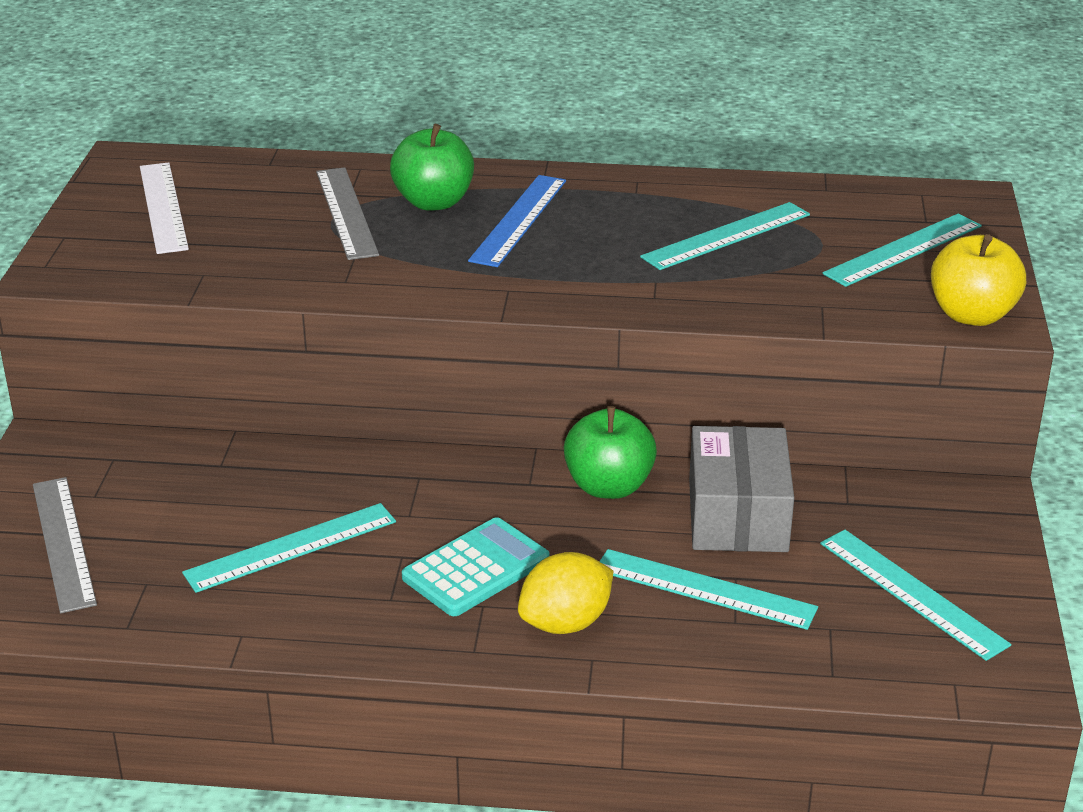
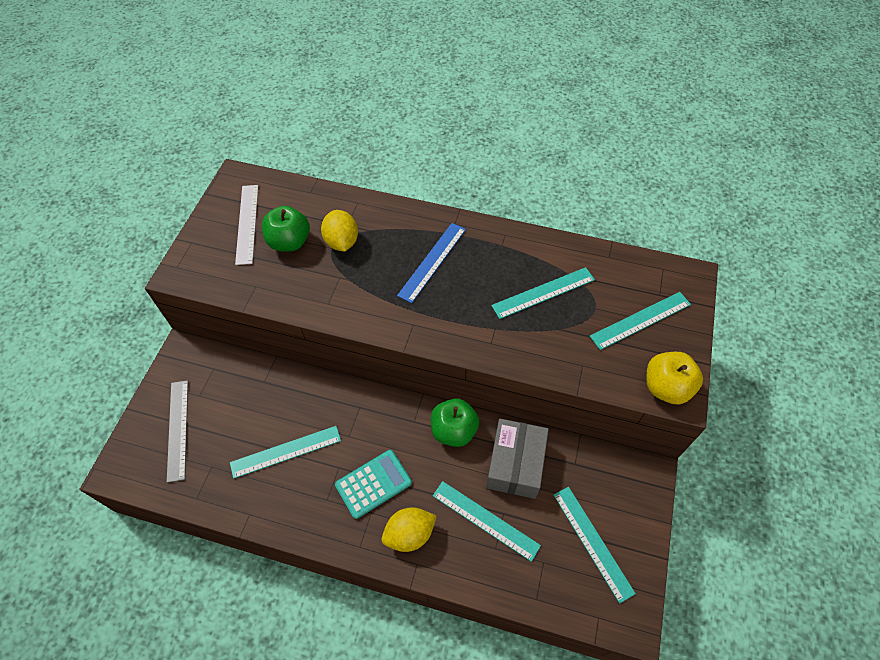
camera: 10 degrees right, 25 degrees up
(346, 212) = (341, 242): grey ruler -> yellow lemon
(433, 202) = (390, 239): green apple -> green apple (289, 242)

